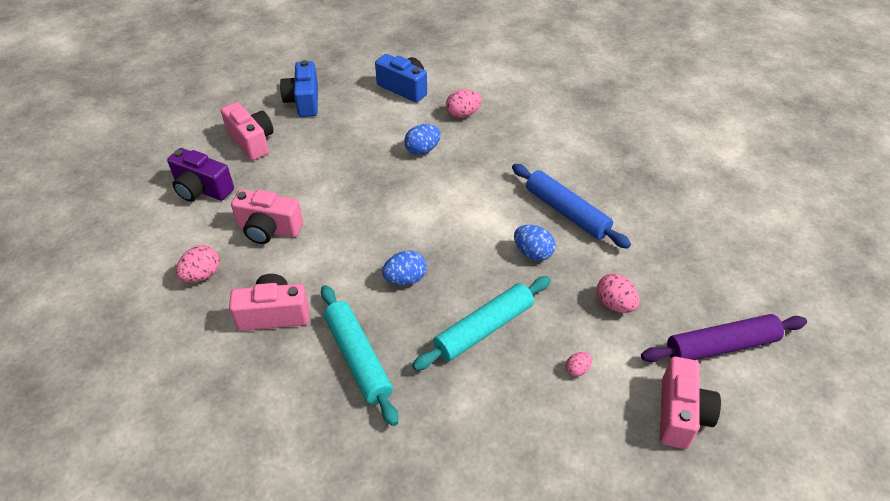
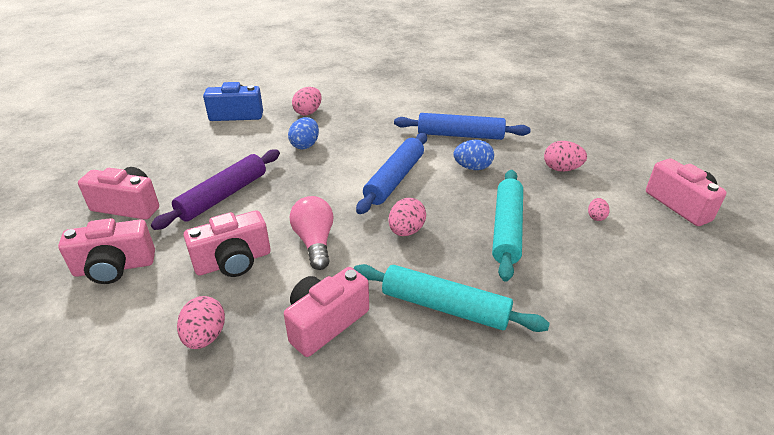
camera: 40 degrees left, 10 degrees down
(202, 189) = (114, 267): purple camera -> pink camera
(304, 101) = (149, 157): blue camera -> none
(333, 247) = (315, 242): none -> pink light bulb
(405, 279) = (406, 231): blue egg -> pink egg
(453, 225) = (394, 179): none -> blue rolling pin
(721, 346) = (644, 159): purple rolling pin -> purple rolling pin (223, 196)

